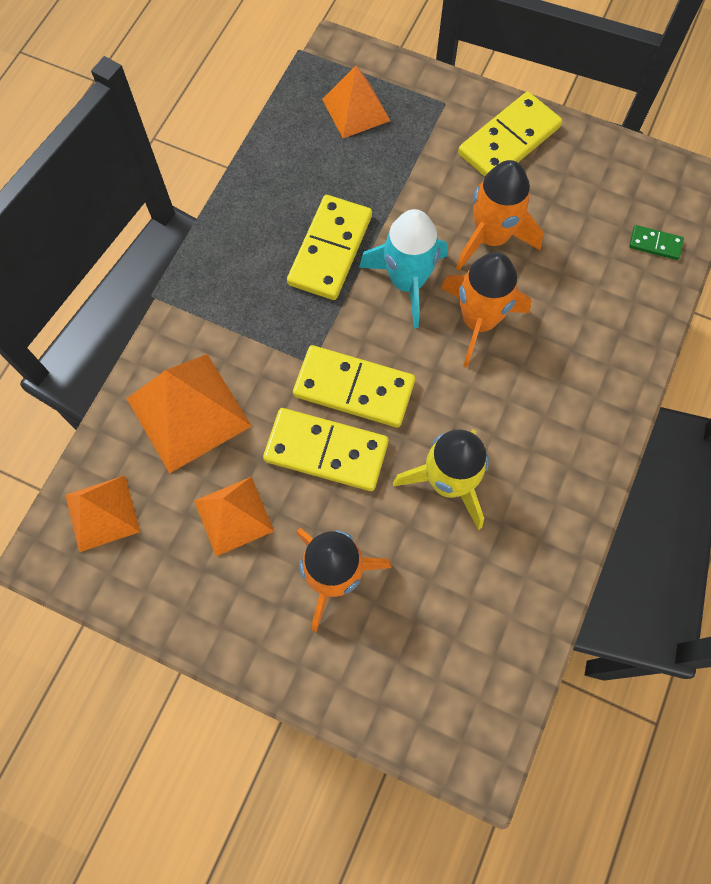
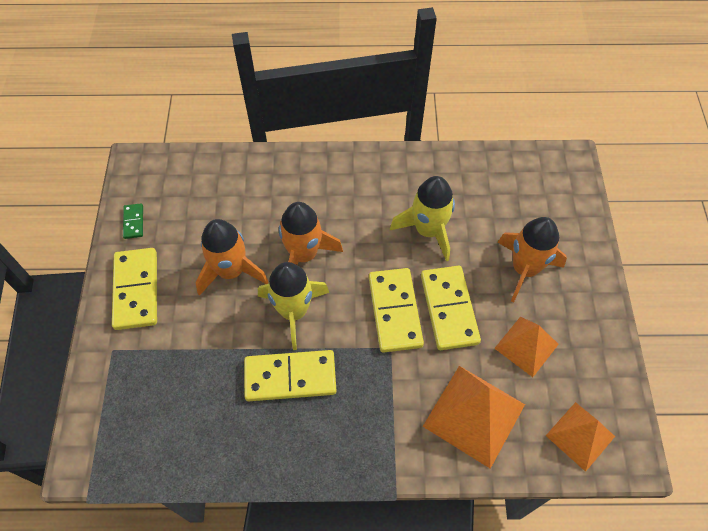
camera: 115 degrees left, 10 degrees down
(356, 110) = (143, 418): orange pyramid -> none
(407, 282) = (294, 311): turquoise rocket -> yellow rocket
(509, 141) = (136, 290): yellow domino -> yellow domino turned 60 degrees clockwise
(655, 244) = (195, 174): green domino -> green domino (133, 222)

